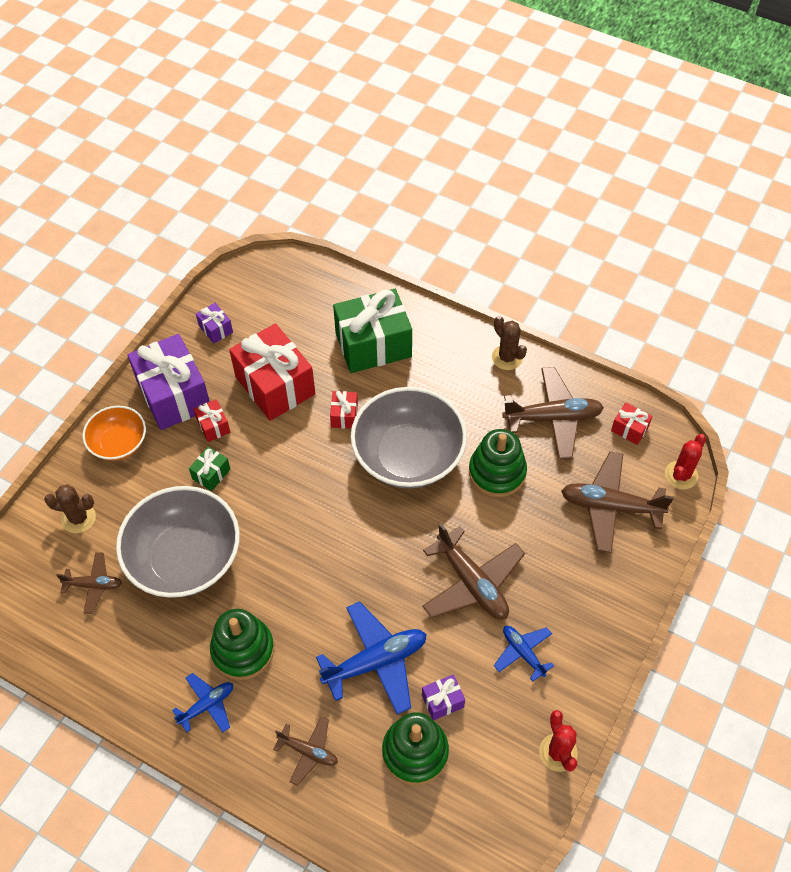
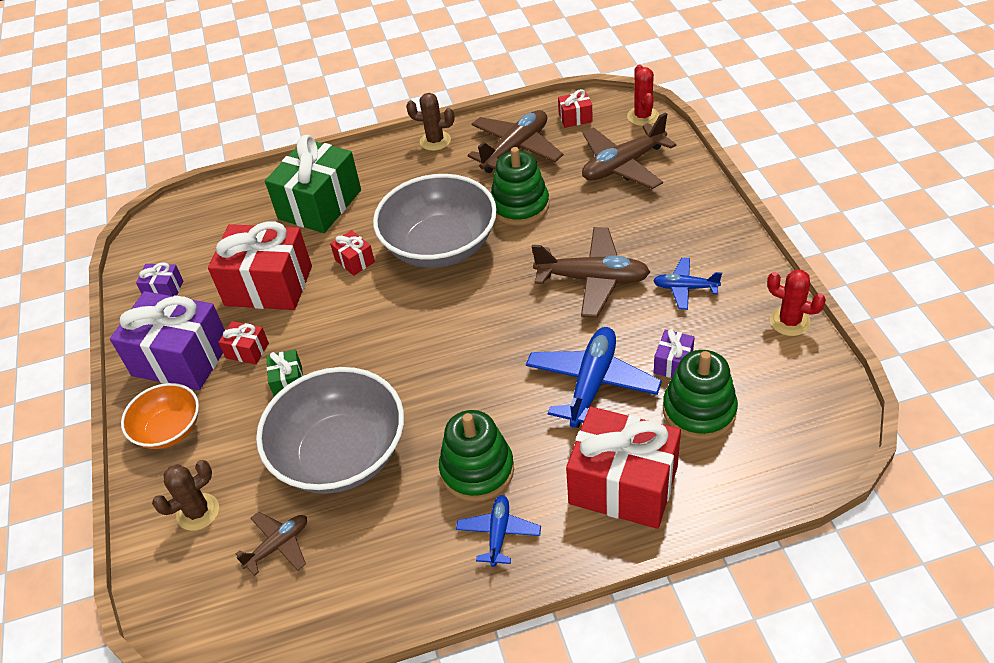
camera: 40 degrees left, 10 degrees down
(308, 752) = (623, 485): brown plane -> red gift

